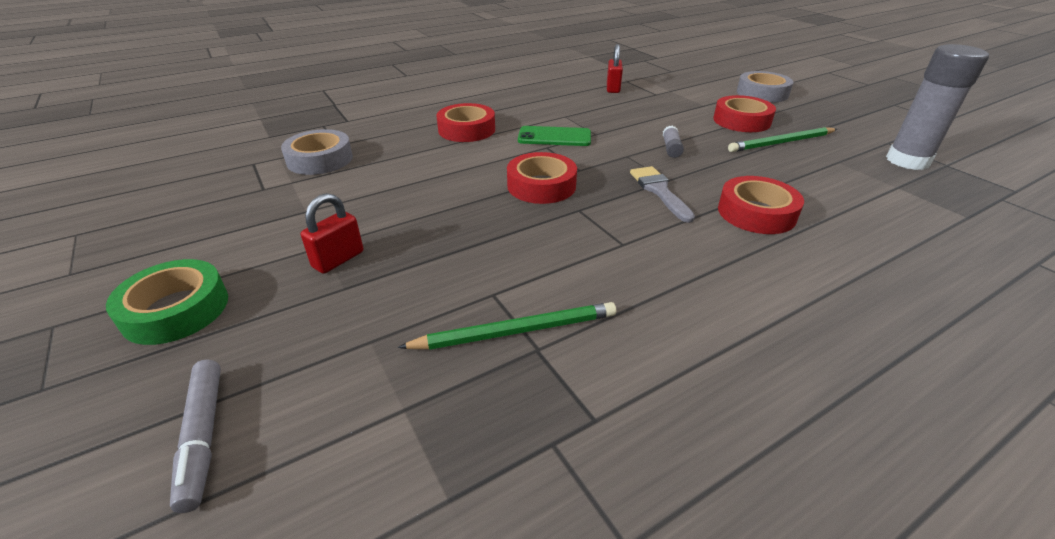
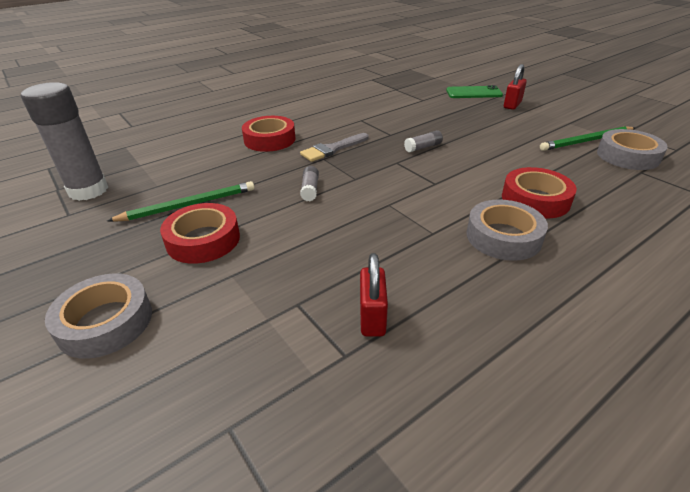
camera: 175 degrees right, 0 degrees up
(176, 310) = (557, 88): green tape -> none
(203, 437) = (491, 71): grey marker -> none
(515, 111) = (503, 237): none -> grey tape
(516, 331) = (406, 92): green pencil -> green pencil (586, 141)
(541, 185) = (423, 147): red tape -> grey glue stick
(554, 137) = (432, 196): green phone -> green phone (473, 93)
(659, 191) = (332, 149): grey brush -> grey brush turned 75 degrees clockwise

